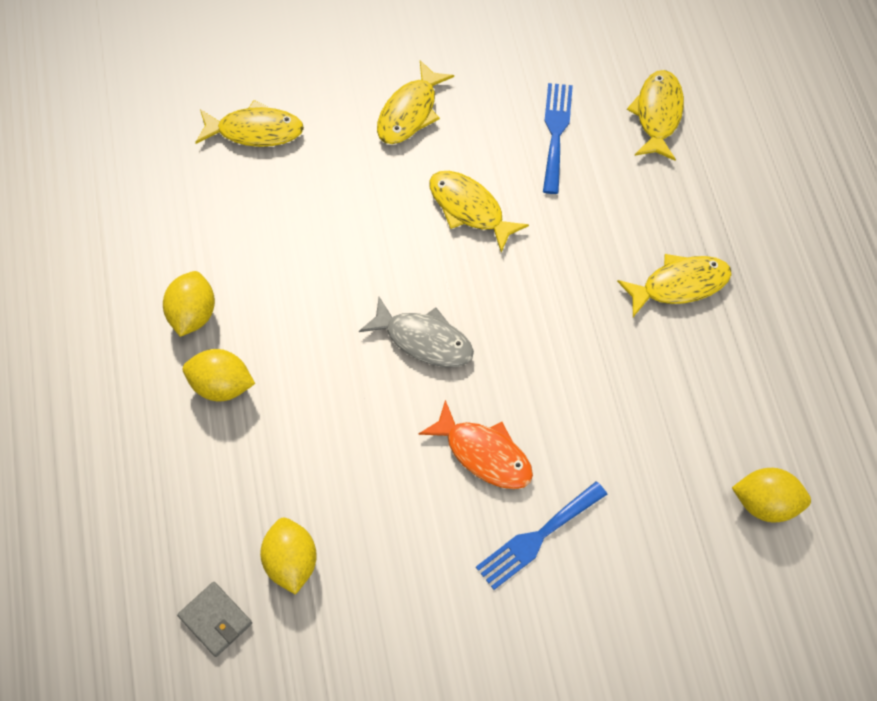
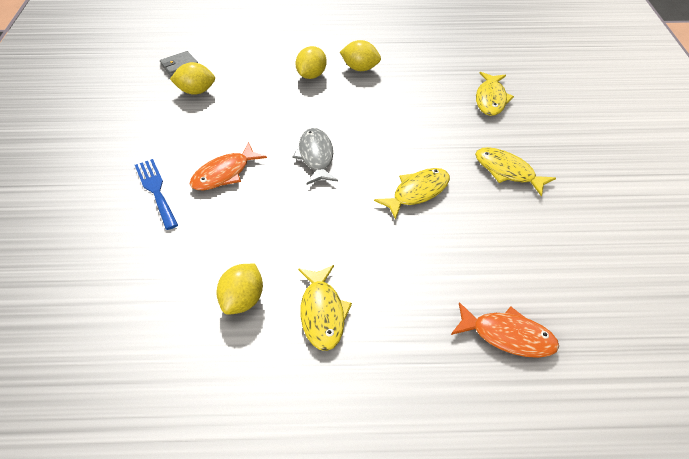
camera: 100 degrees right, 15 degrees down
(424, 340) = (316, 156): grey fish -> grey fish turned 135 degrees clockwise
(556, 132) = (487, 255): blue fork -> none
(658, 114) = (508, 336): yellow fish -> orange fish
(766, 503) = (110, 329): yellow lemon -> yellow lemon (243, 300)

